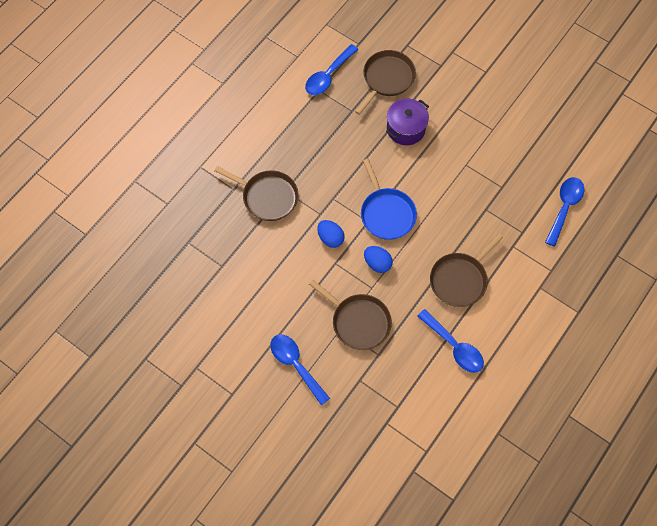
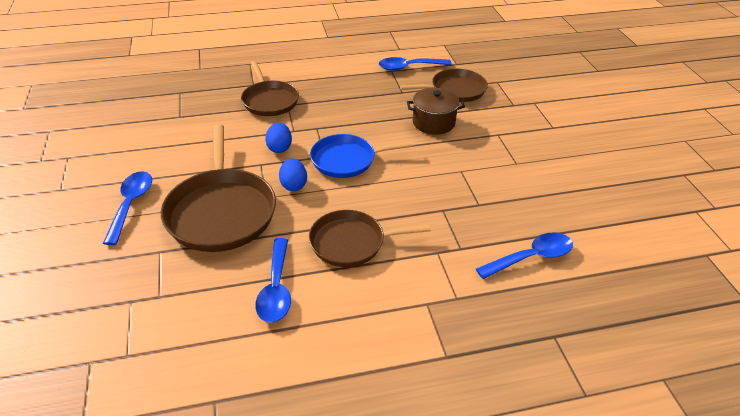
camera: 40 degrees right, 25 degrees down
(358, 322) = (221, 211): brown pan -> brown pan, size x1.56
(386, 213) = (347, 160): blue pan -> blue pan turned 60 degrees clockwise
(406, 129) = (433, 122): purple pot -> brown pot

